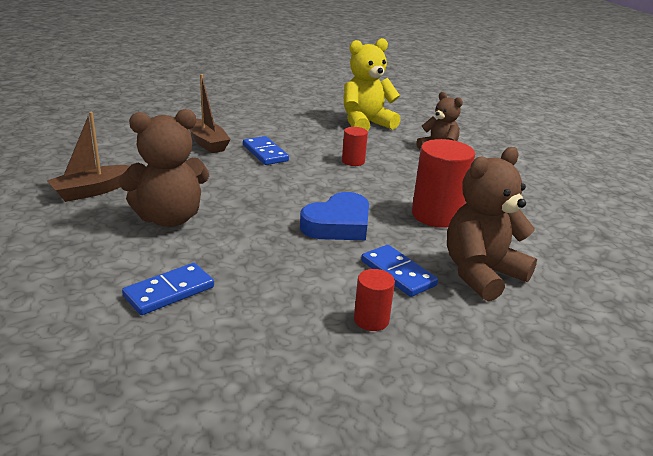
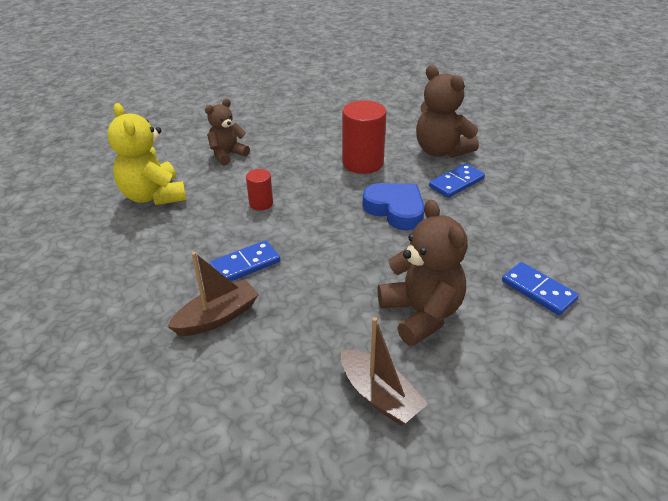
camera: 90 degrees left, 10 degrees up
(371, 320) = (517, 194): red cylinder -> none

